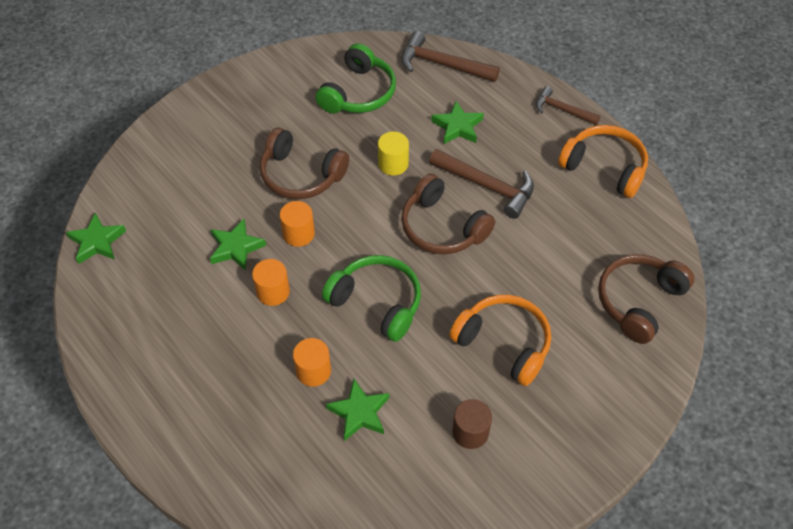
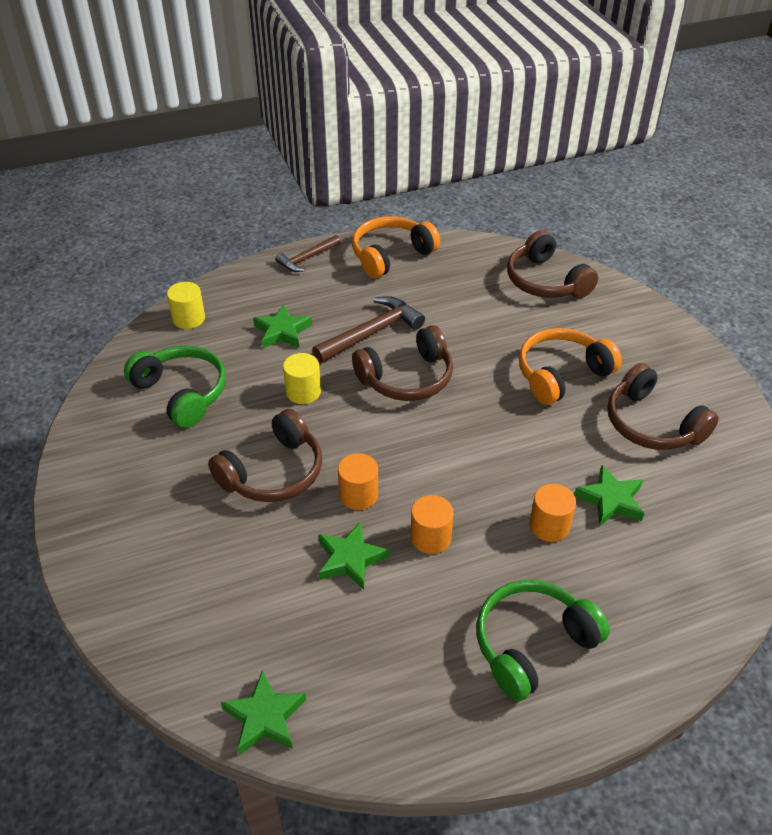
camera: 70 degrees left, 10 degrees down
(377, 302) = (480, 452): green headphones -> green headphones (532, 644)
(442, 64) = (189, 318): brown hammer -> yellow cylinder
(470, 432) = (652, 424): brown cylinder -> brown headphones

